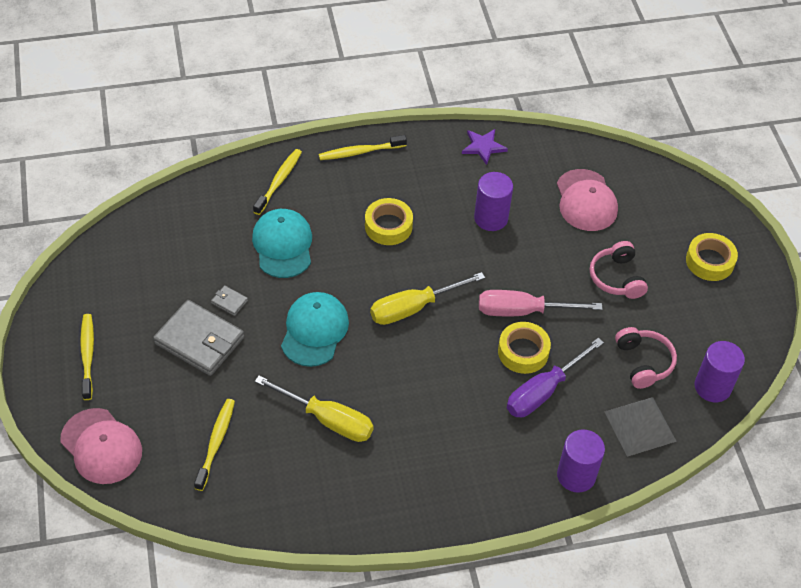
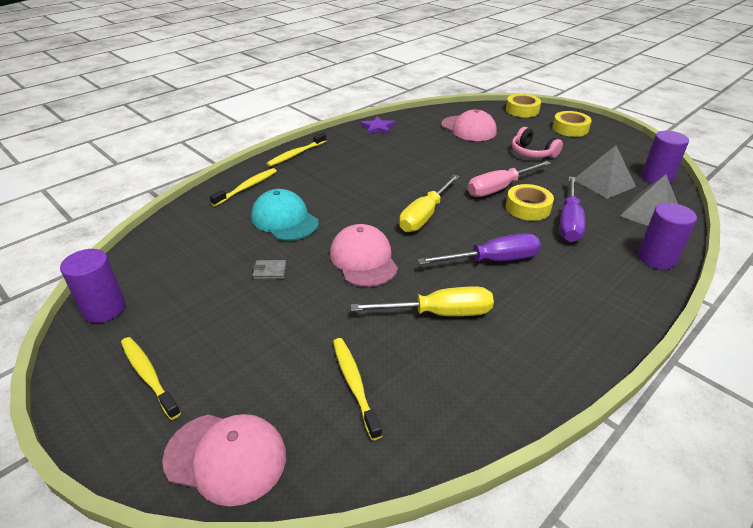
camera: 30 degrees left, 15 degrees down
(199, 340) = (265, 310): grey wallet -> none
(279, 181) = (247, 187): yellow toothbrush -> yellow toothbrush turned 45 degrees clockwise
(314, 331) = (363, 259): turquoise cap -> pink cap
(388, 226) = (356, 181): yellow tape -> yellow tape (522, 110)
(423, 393) = (492, 260): none -> purple screwdriver
(491, 218) = (421, 154): purple cylinder -> purple cylinder (104, 309)
(643, 362) = (604, 183): pink headphones -> grey pyramid

